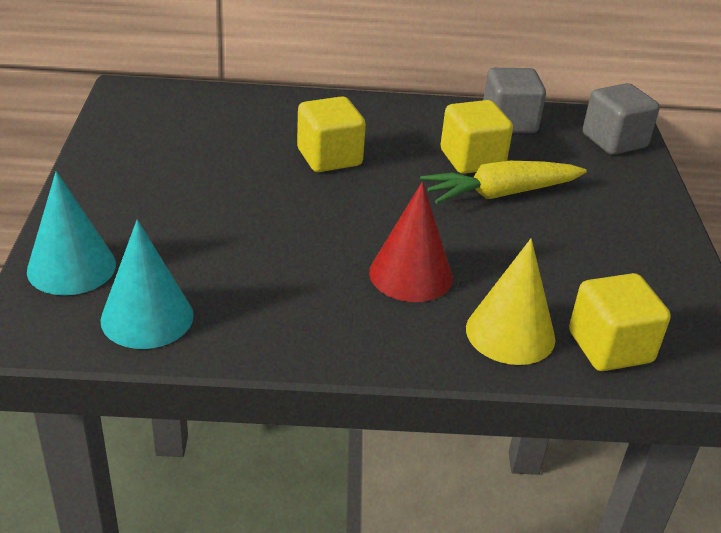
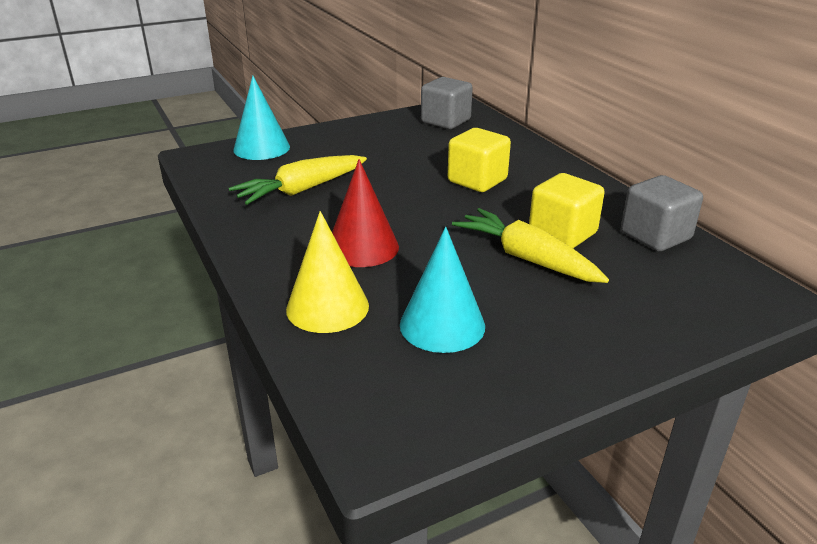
camera: 65 degrees right, 5 degrees down
(147, 317) = (233, 179): turquoise cone -> turquoise cone (442, 325)
(236, 273) = (301, 190): none -> yellow carrot
(610, 347) = (352, 364): yellow cube -> none
(614, 141) = (723, 299): grey cube -> grey cube (445, 121)

